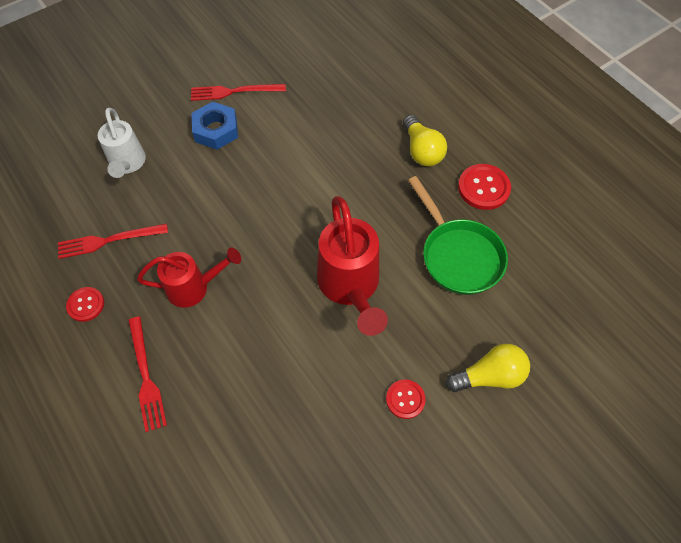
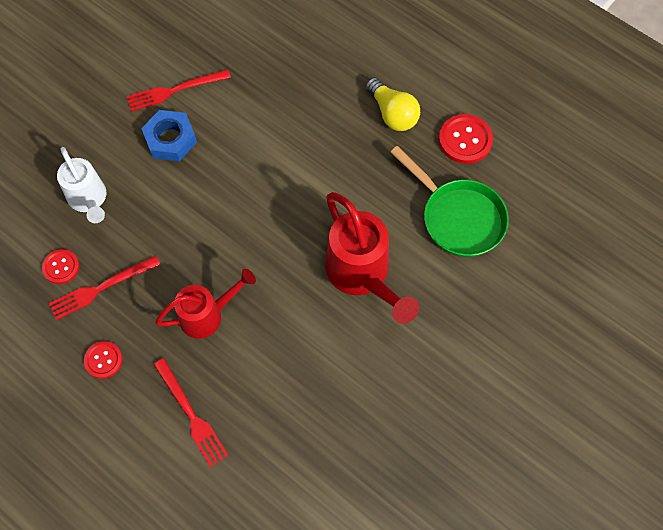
camera: 15 degrees left, 5 degrees up
(405, 399) = (445, 372): red button -> red button (61, 267)
(489, 376) = (517, 329): yellow light bulb -> none

